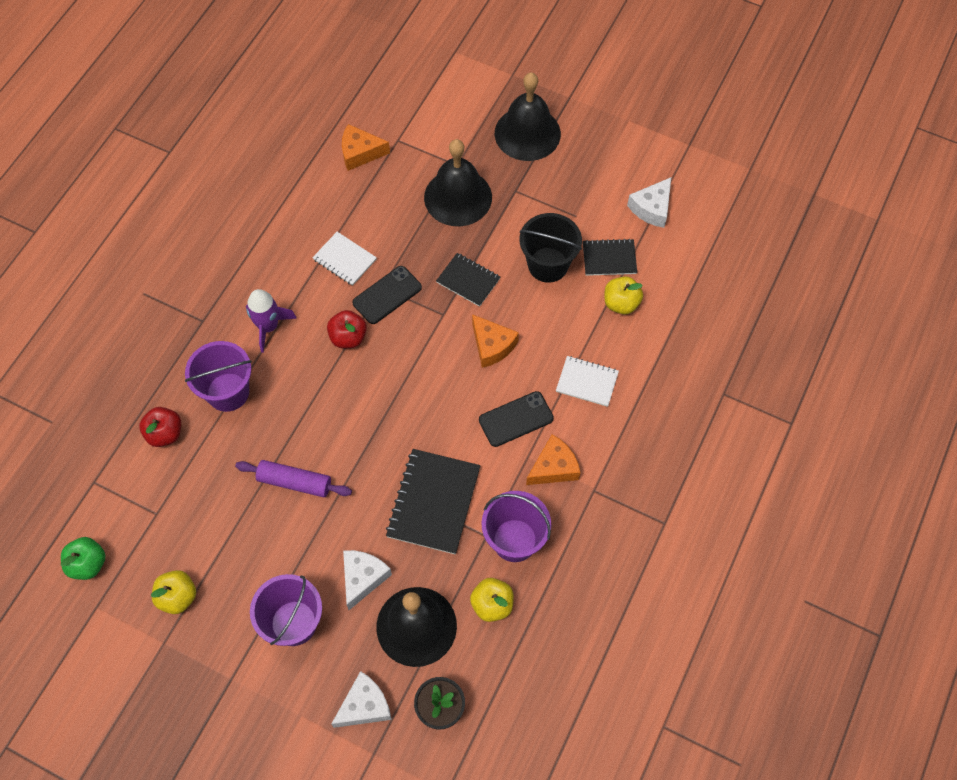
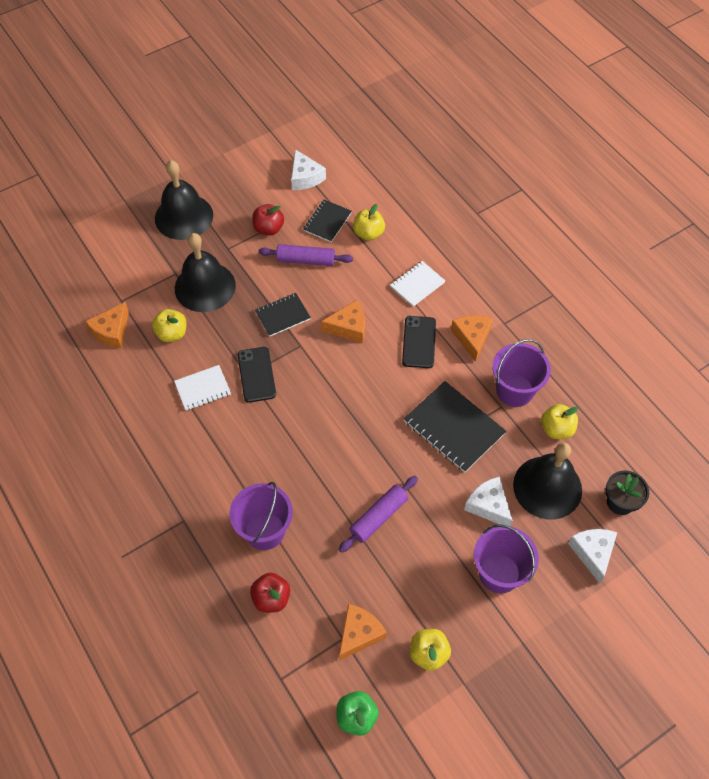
camera: 60 degrees left, 5 degrees down
(167, 526) = (359, 634): none -> orange cheese
(268, 326) = (224, 472): purple rocket -> none
(348, 337) = (275, 419): red apple -> red apple (268, 229)
(388, 201) = (172, 333): none -> yellow apple
(548, 265) = (306, 260): black bucket -> purple rolling pin

